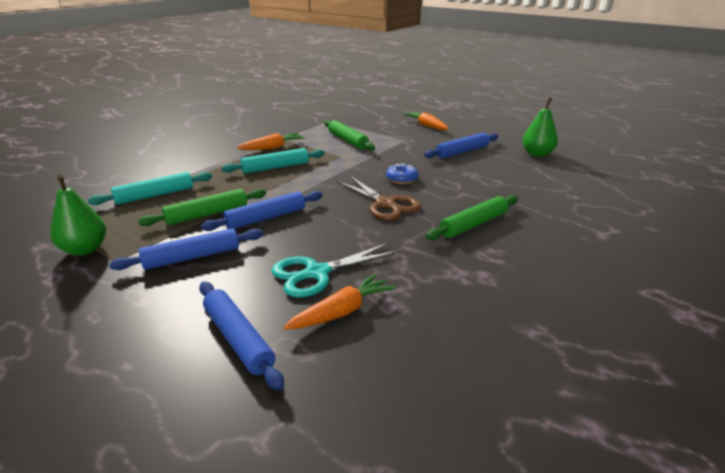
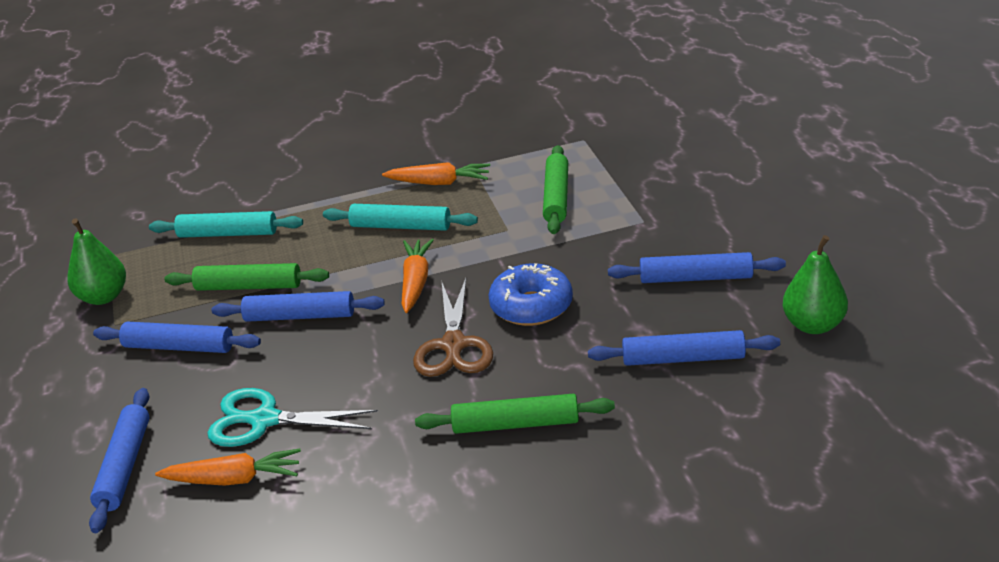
camera: 40 degrees right, 5 degrees up
(402, 179) = (531, 306): blue donut -> blue donut, size x1.60
(426, 126) = (722, 196): orange carrot -> orange carrot (415, 282)
(506, 178) = (683, 358): none -> blue rolling pin

